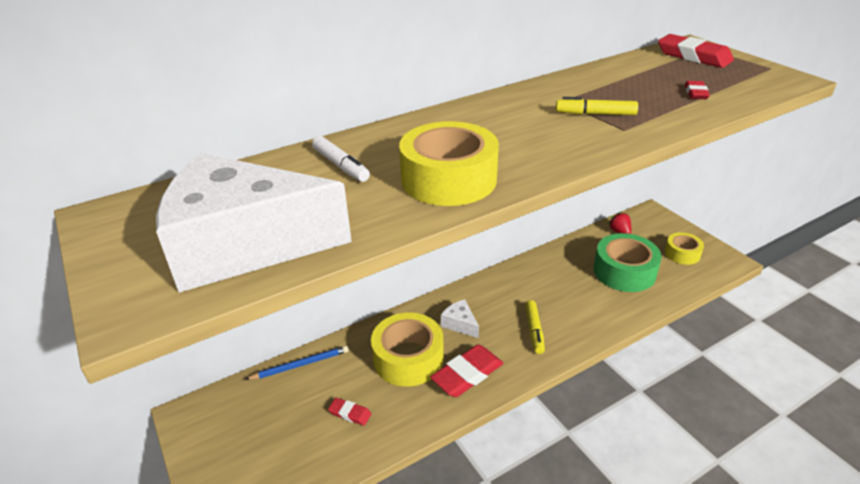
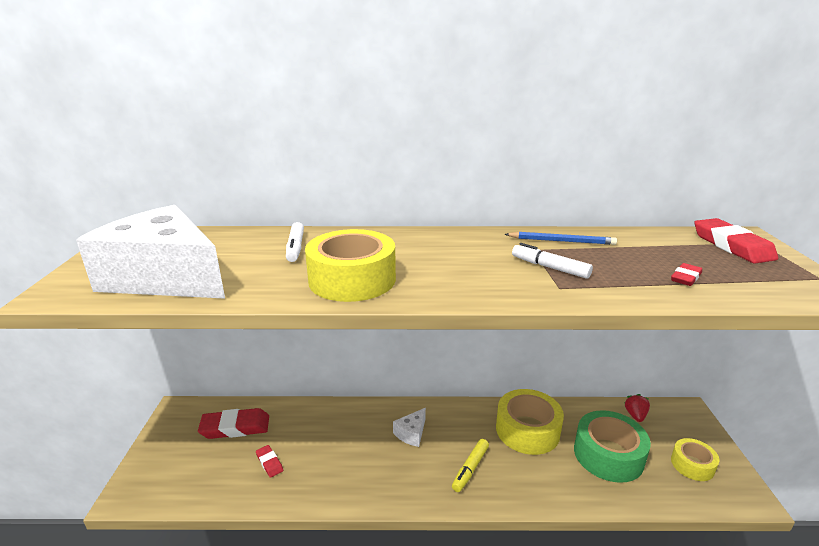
camera: 30 degrees right, 10 degrees down
(300, 364) = (272, 409): blue pencil -> blue pencil (561, 241)
(408, 358) = (347, 442): yellow tape -> yellow tape (527, 430)
(460, 324) = (411, 433): white cheese -> white cheese turned 135 degrees counterclockwise
(467, 374) = (380, 478): red eraser -> red eraser (235, 427)
(595, 114) = (549, 267): yellow marker -> white marker

